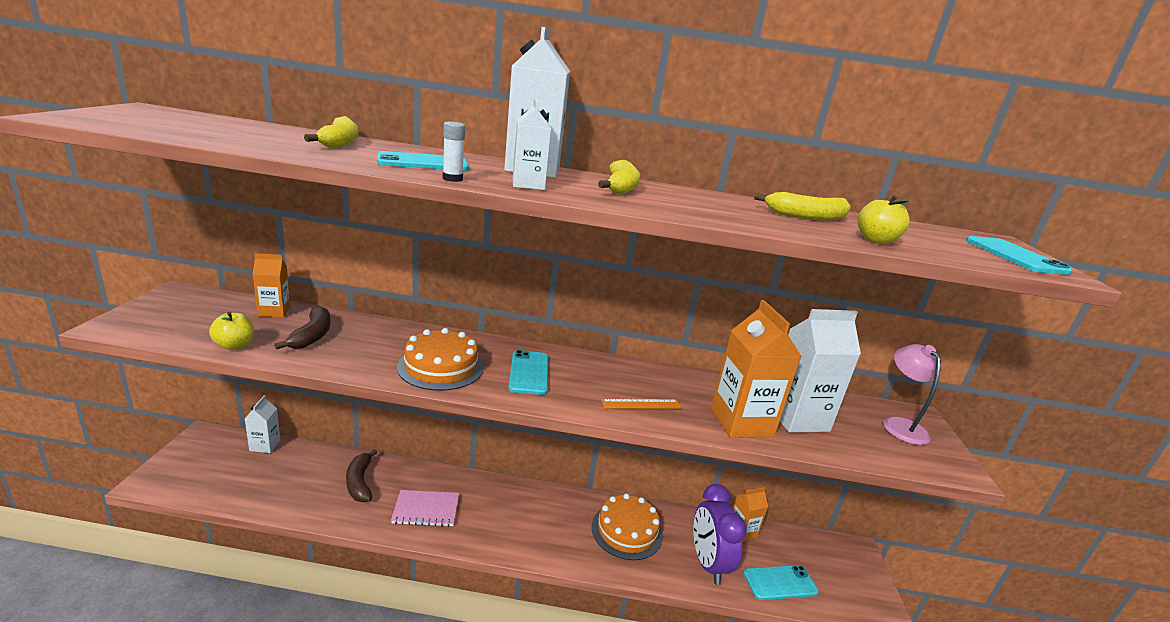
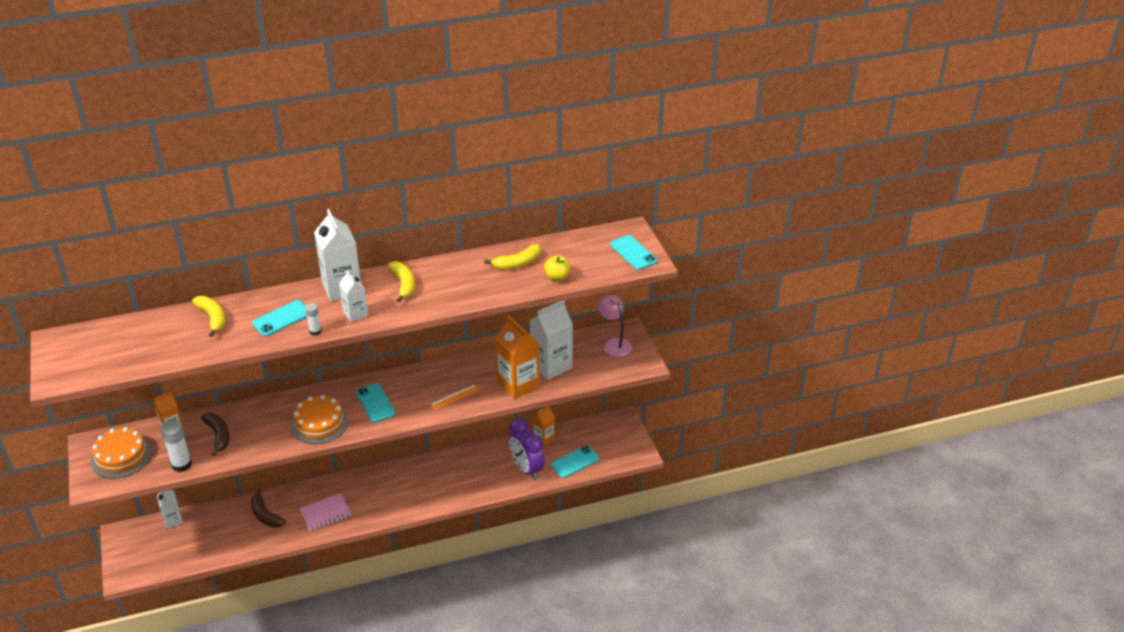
camera: 20 degrees left, 15 degrees up
(234, 345) = (181, 464): yellow apple -> white glue stick
(627, 531) = (467, 470): orange cake -> orange cake (121, 456)

